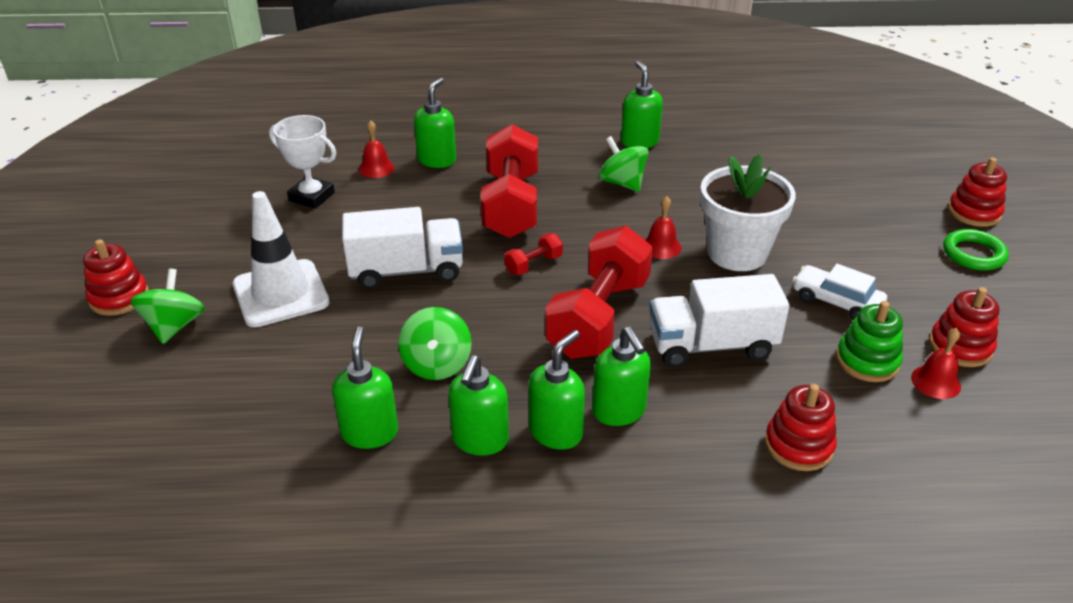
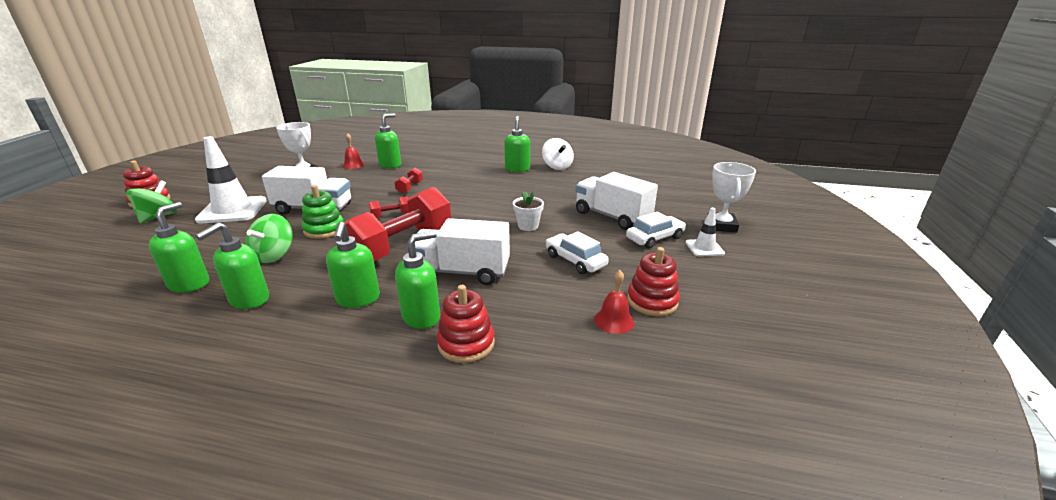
camera: 15 degrees right, 10 degrees down
(511, 205) = (410, 188): red dumbbell -> red dumbbell, size x0.42
(556, 432) = (303, 304): green soap dispenser -> green soap dispenser (422, 317)
(622, 183) = (487, 185): green spinning top -> none
(661, 247) = (480, 217): red bell -> none
(693, 128) = (557, 166): none -> white spinning top
(737, 253) = (528, 226): white flower pot -> white flower pot, size x0.48
(833, 218) = (612, 217): none -> white truck
(867, 361) = (569, 298): green stacking toy -> green stacking toy (324, 230)
(907, 248) = (655, 238): none -> white car
(973, 254) = (704, 248): green ring -> white traffic cone
(974, 212) = (721, 226): red stacking toy -> white trophy

